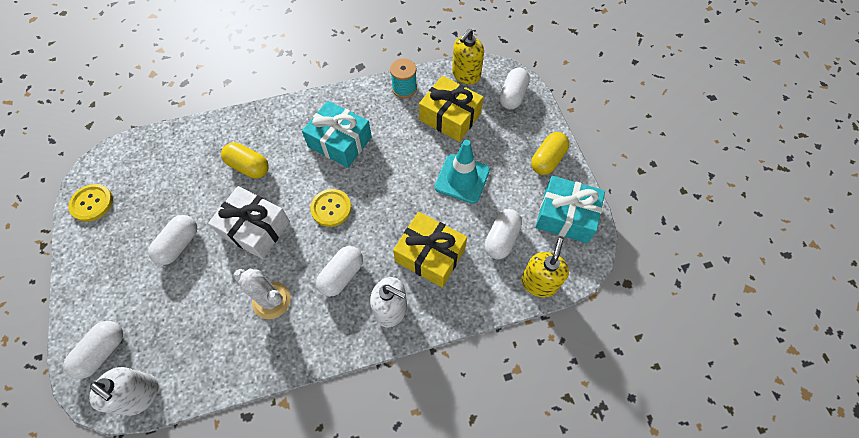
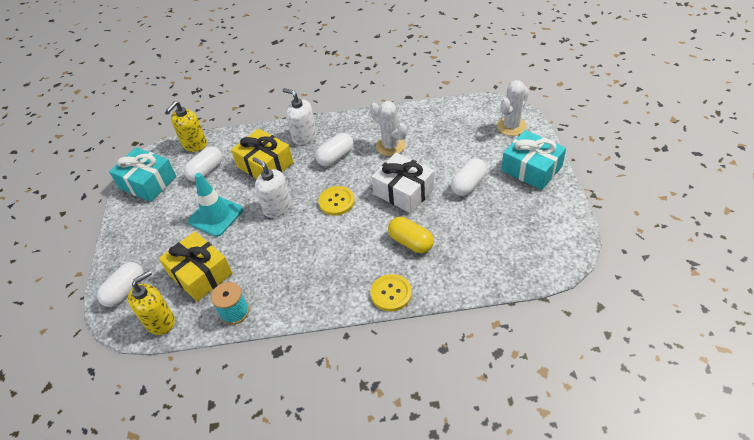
camera: 165 degrees left, 15 degrees down
(92, 203) = (559, 222): yellow button -> yellow button (391, 293)
(103, 352) = (511, 126): white capsule -> white cactus
(141, 395) = (478, 106): white soap dispenser -> white soap dispenser (277, 207)
(340, 142) = (318, 258): turquoise gift -> turquoise gift (531, 169)
(547, 160) = (133, 225): yellow capsule -> none

